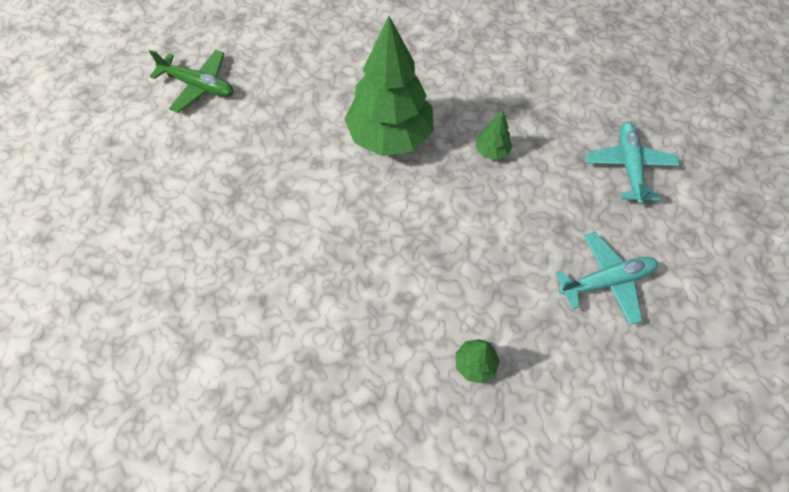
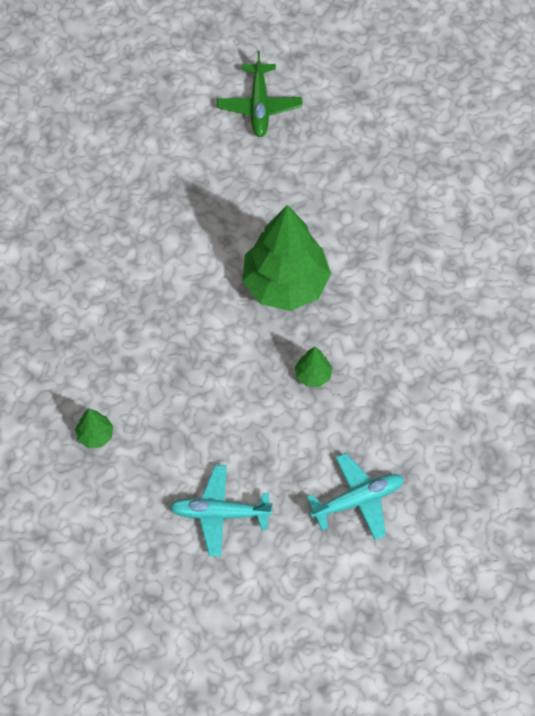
camera: 65 degrees right, 0 degrees up
(606, 281) = (219, 513): turquoise plane -> turquoise plane turned 135 degrees clockwise

